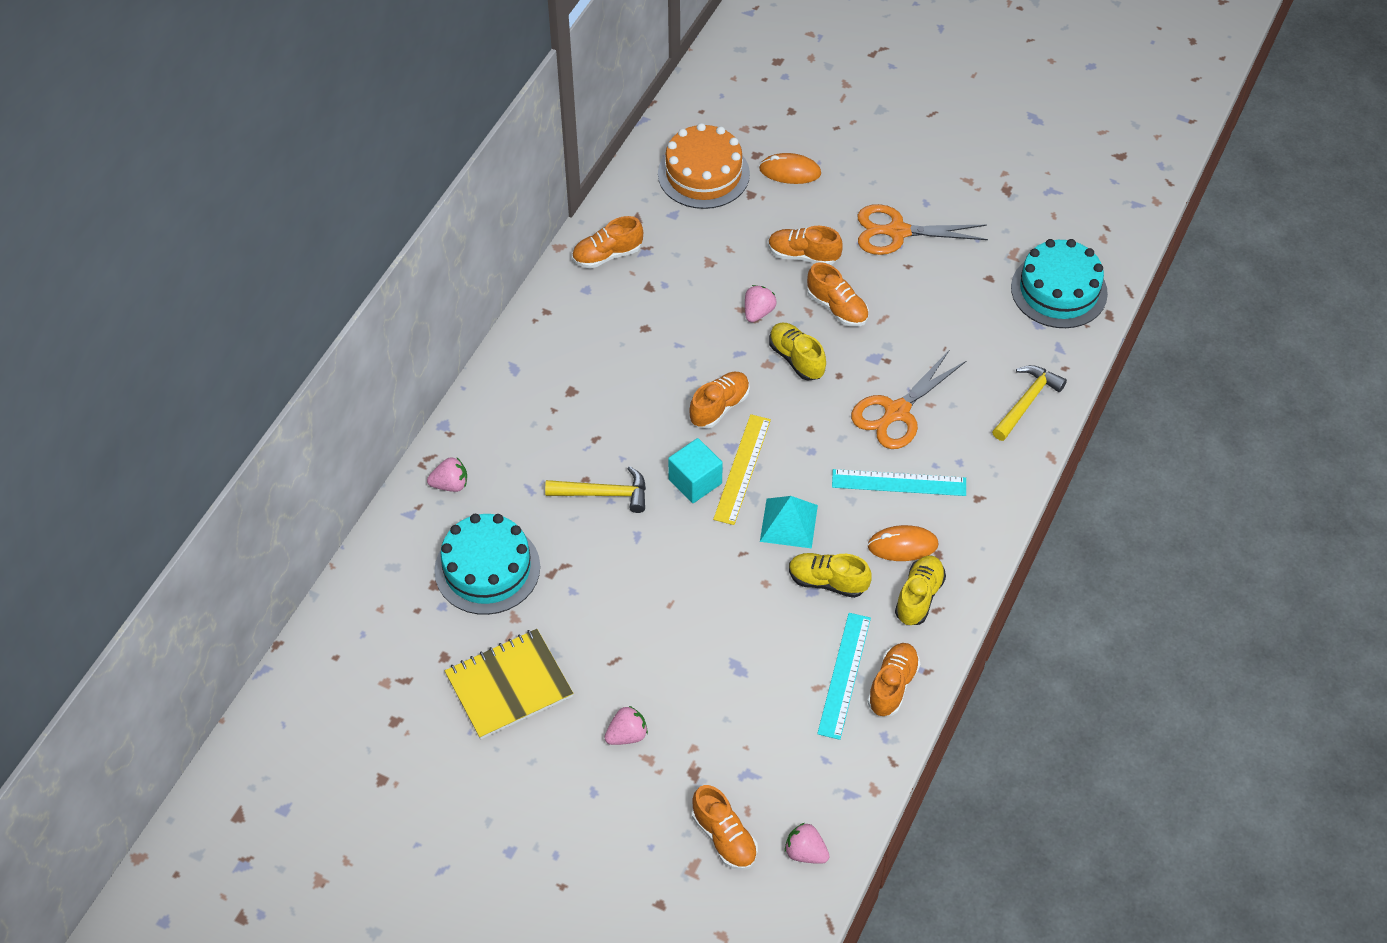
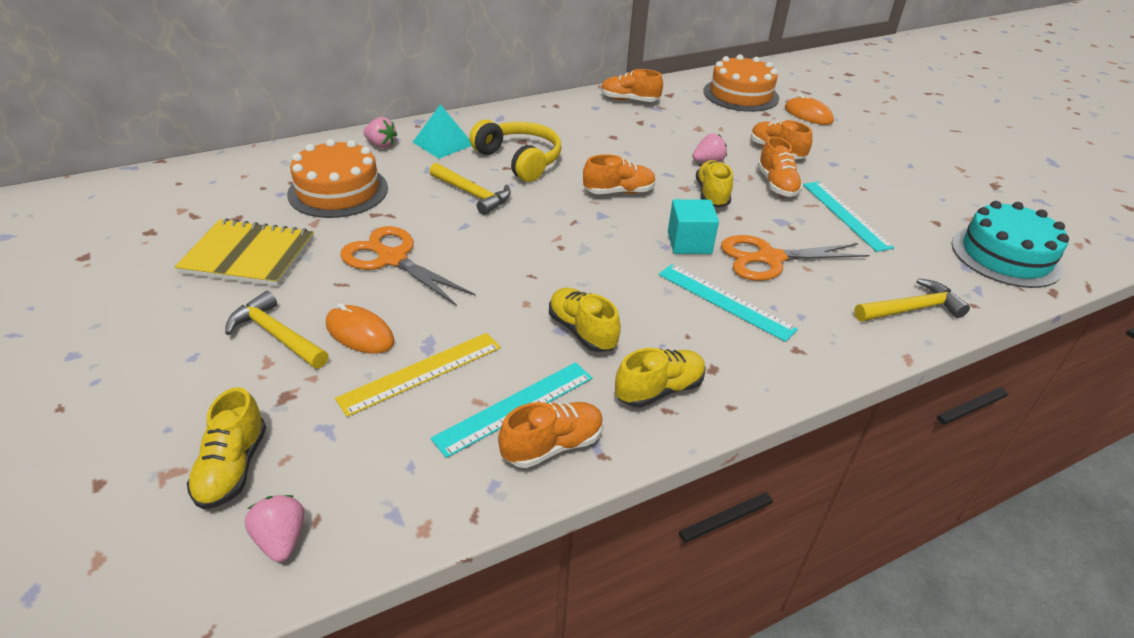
camera: 35 degrees right, 15 degrees down
(487, 568) = (338, 191): turquoise cake -> orange cake
(596, 420) = (519, 160): none -> yellow headphones
(627, 735) = (277, 335): pink strawberry -> yellow hammer
(695, 481) = (548, 219): turquoise cube -> turquoise cube (689, 243)
(724, 837) = (233, 467): orange shoe -> yellow shoe
(742, 469) = (595, 230): yellow ruler -> yellow ruler (421, 373)
(788, 523) = (593, 277): turquoise pyramid -> turquoise pyramid (443, 143)
(897, 232) = (870, 169): orange scissors -> orange scissors (392, 258)
(902, 545) = (683, 344): orange mouse -> orange mouse (360, 333)
(917, 315) = (846, 215): none -> turquoise ruler

